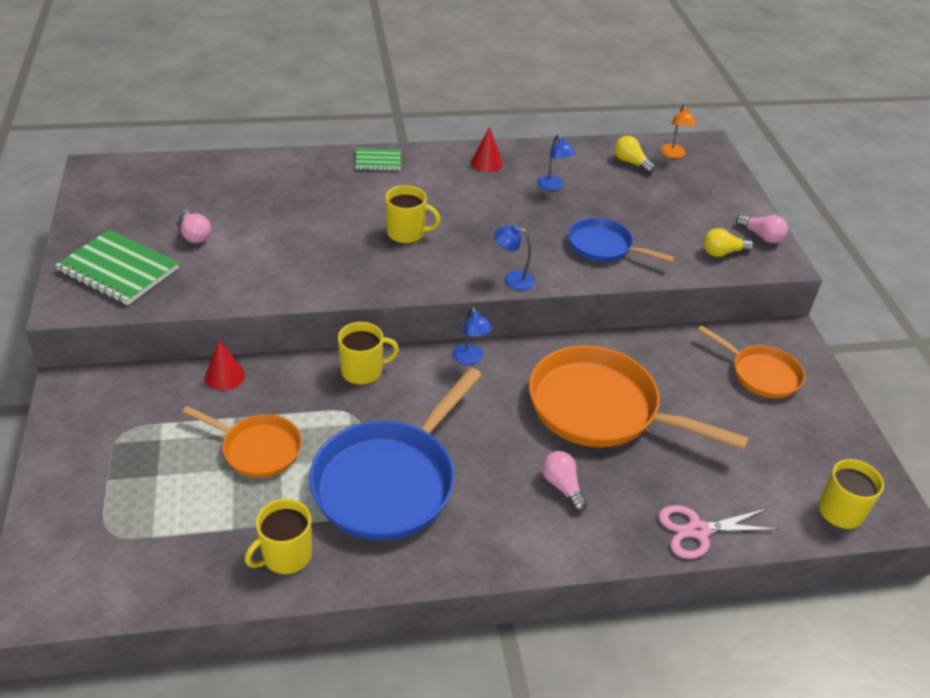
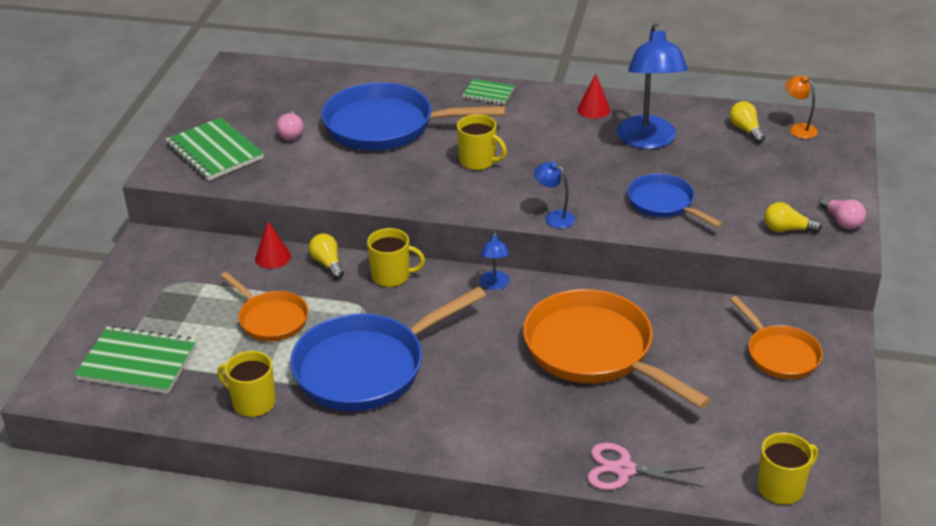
camera: 25 degrees right, 5 degrees down
(126, 540) = (137, 363): none -> green notebook
(286, 555) = (253, 402): yellow mug -> yellow mug turned 45 degrees clockwise
(288, 371) = (327, 264): none -> yellow light bulb
(293, 211) = (386, 126): none -> blue pan
(553, 186) = (648, 141): blue lamp -> blue lamp, size x2.16
(562, 486) = (518, 405): pink light bulb -> none
(673, 154) = (798, 129): orange lamp -> orange lamp turned 120 degrees clockwise

